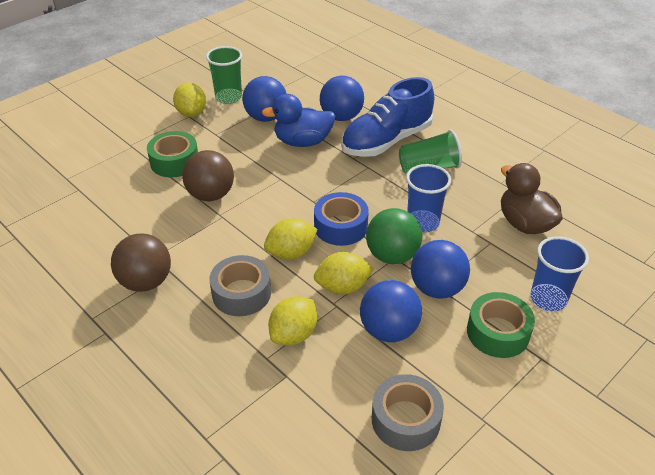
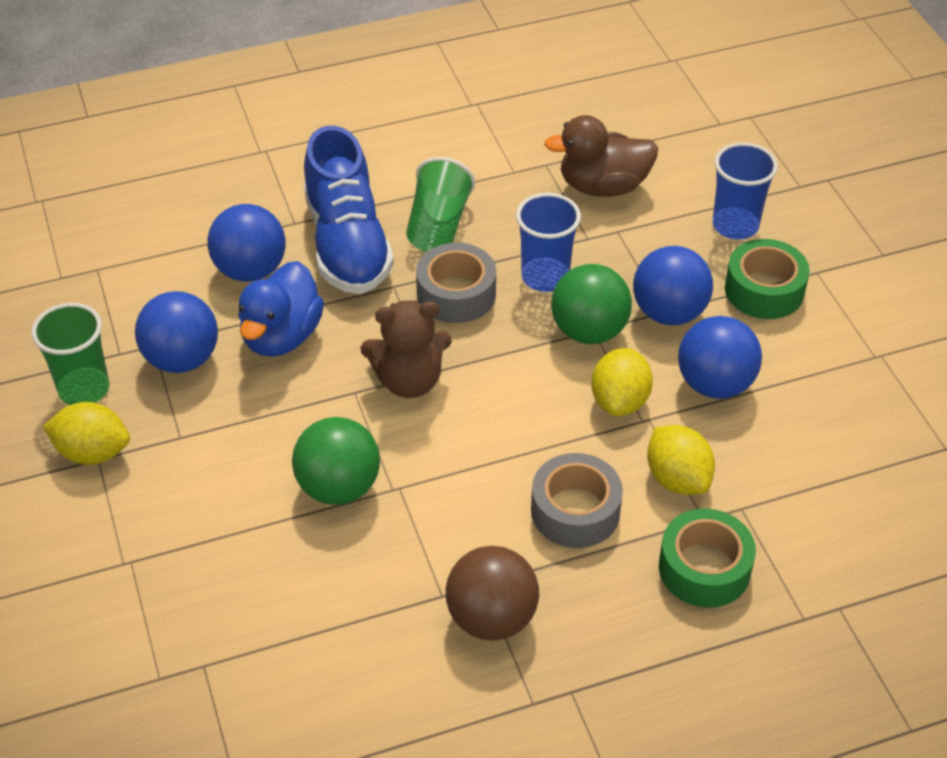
camera: 65 degrees left, 5 degrees up
(174, 162) = (219, 511): green tape -> green tape (704, 568)
(211, 195) = (338, 487): brown ball -> green ball
(291, 253) = (525, 432): yellow lemon -> none
(301, 195) = (409, 381): none -> brown teddy bear
(340, 226) = (503, 361): blue tape -> none
(405, 420) = (851, 420): grey tape -> grey tape (456, 294)

